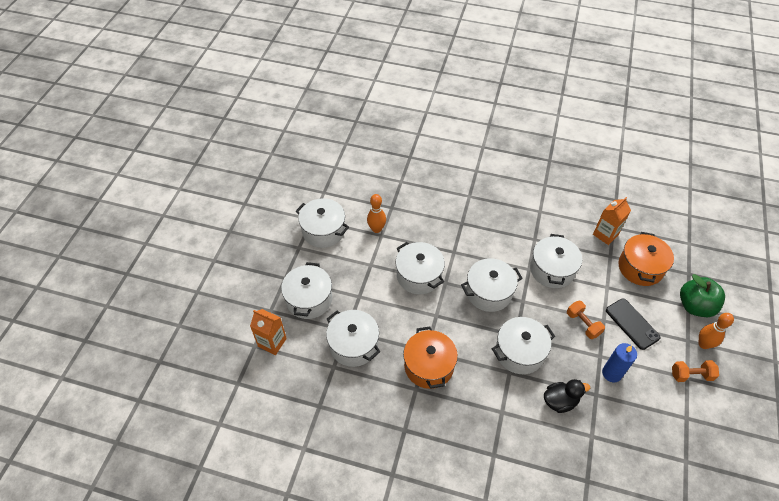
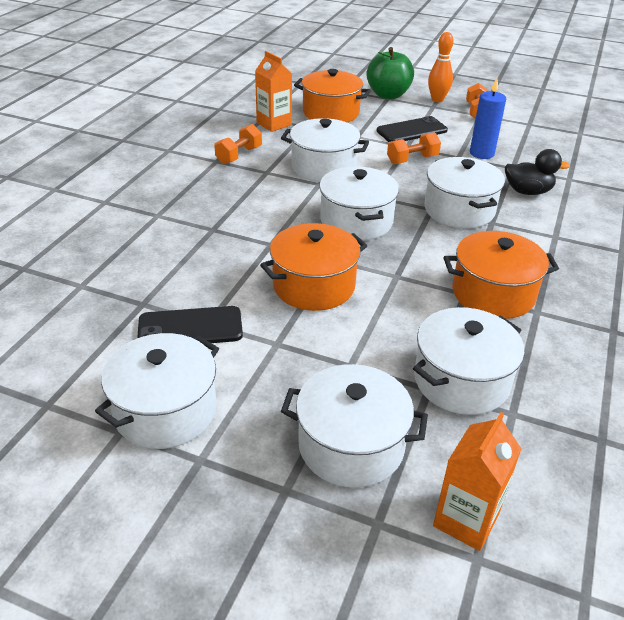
camera: 85 degrees left, 15 degrees down
(376, 229) = (190, 328): orange bowling pin -> black phone
(419, 276) = (314, 286): white pot -> orange pot
(551, 222) = (239, 155): none -> orange dumbbell
(560, 401) = (527, 191): black duck -> black duck turned 105 degrees clockwise

